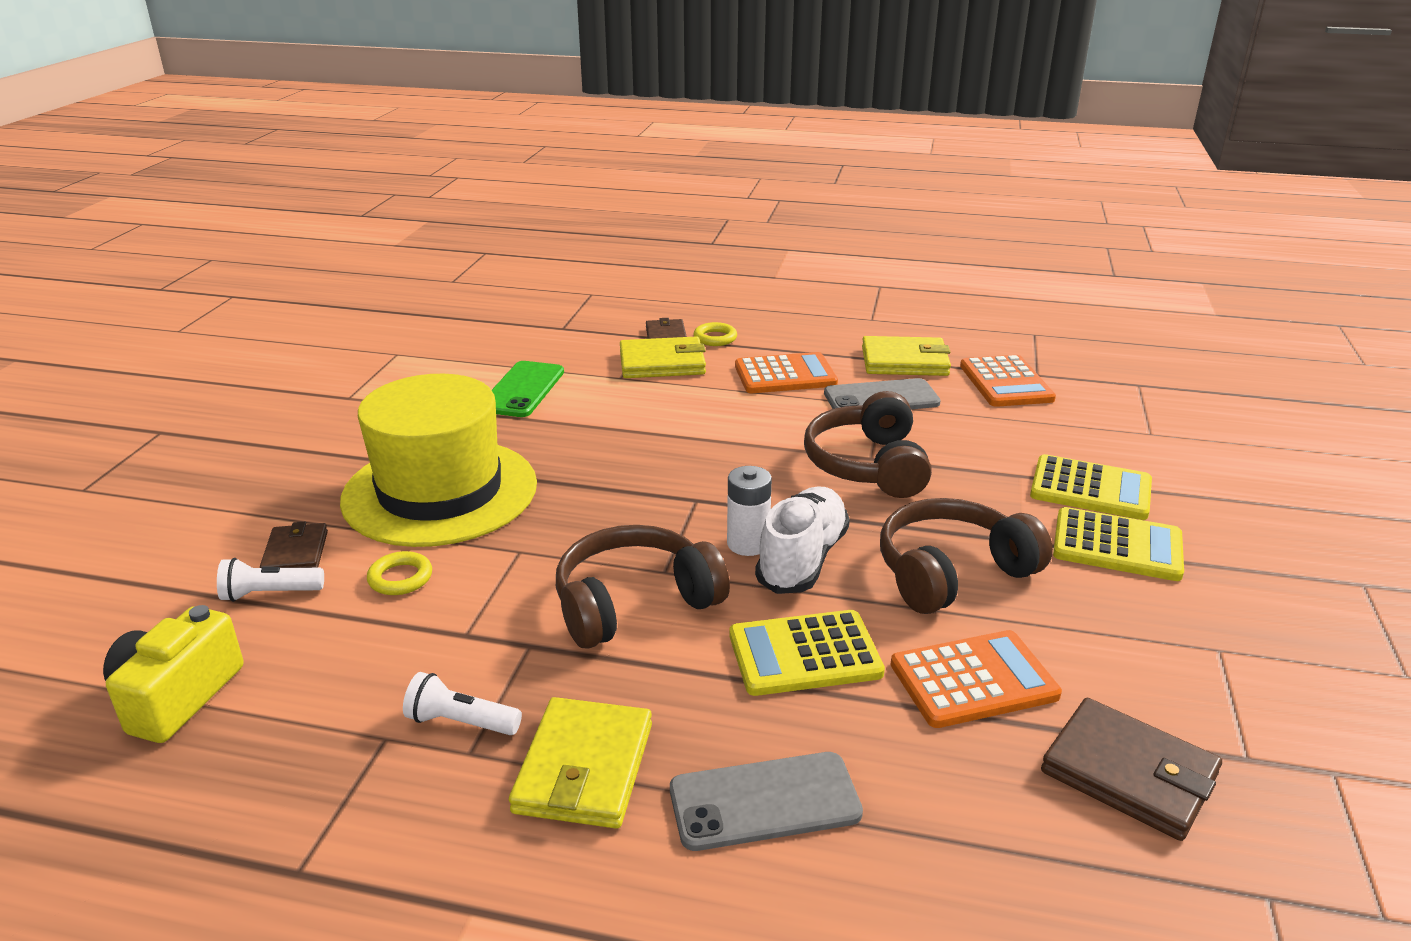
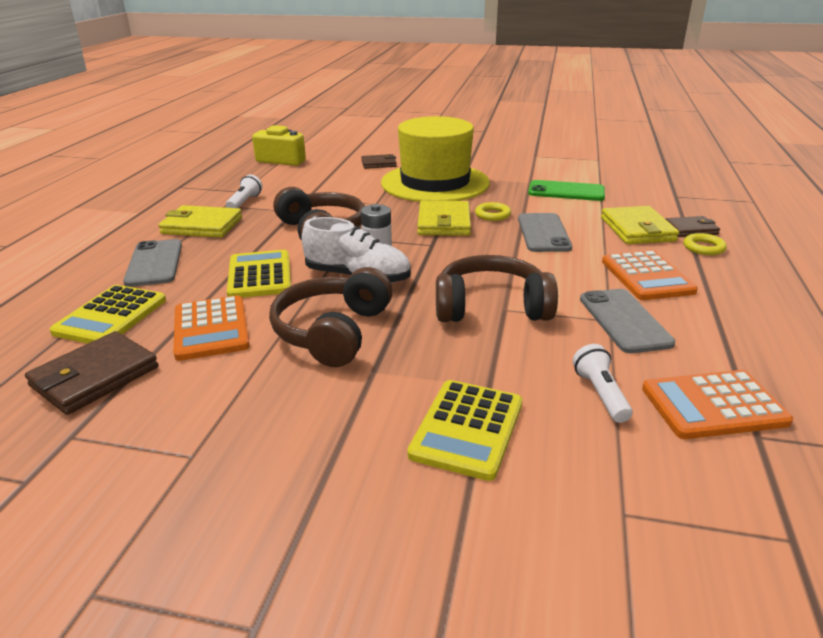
camera: 90 degrees right, 0 degrees up
(270, 593) = (347, 164): white flashlight -> white flashlight (600, 394)
(400, 578) = (355, 183): yellow ring -> yellow ring (492, 215)
(666, 418) = (543, 233): none -> grey phone
(904, 361) = (724, 340): yellow wallet -> yellow wallet (444, 222)
(952, 572) = (333, 332): brown headphones -> brown headphones turned 135 degrees counterclockwise
(1117, 546) = (360, 426): yellow calculator -> yellow calculator (111, 316)

